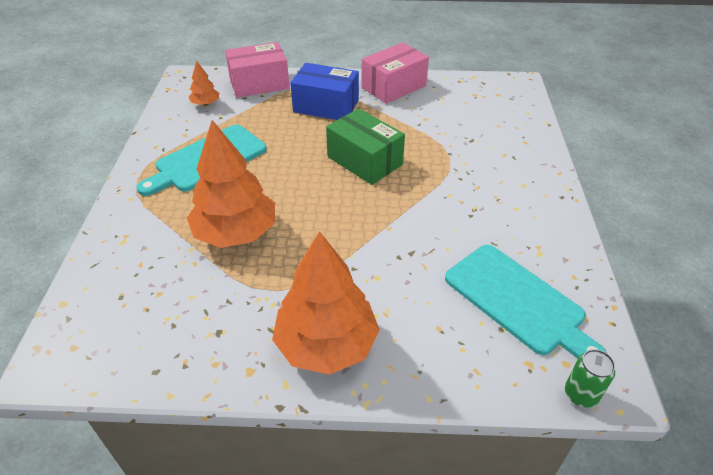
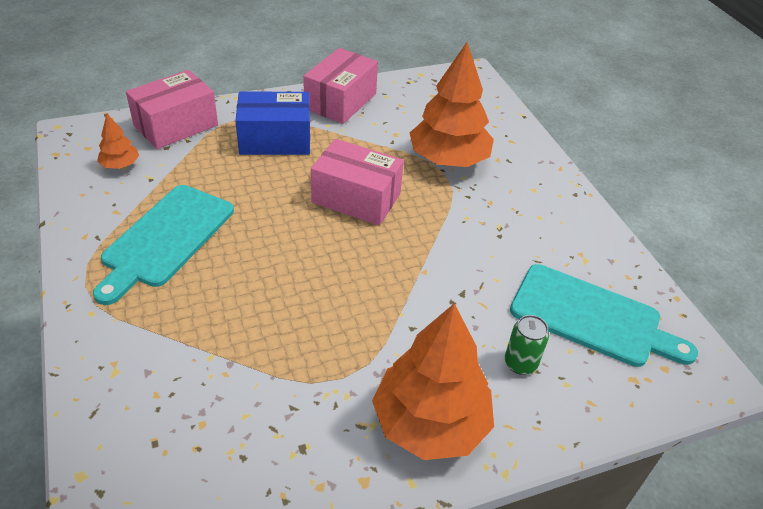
camera: 25 degrees left, 0 degrees up
(236, 233) = (255, 322): orange tree -> orange tree (448, 159)
(365, 160) = (356, 198): green box -> pink box
(580, 394) = (692, 395): green can -> green can (520, 363)

